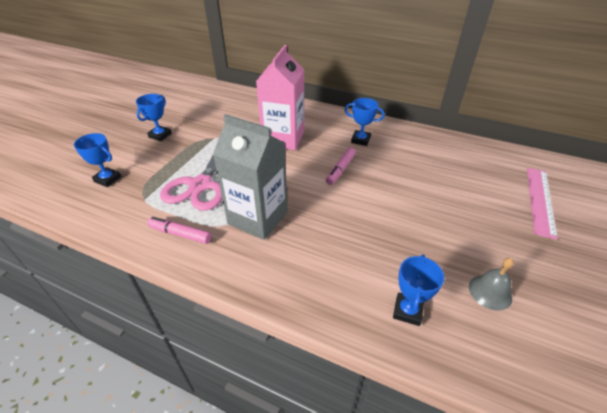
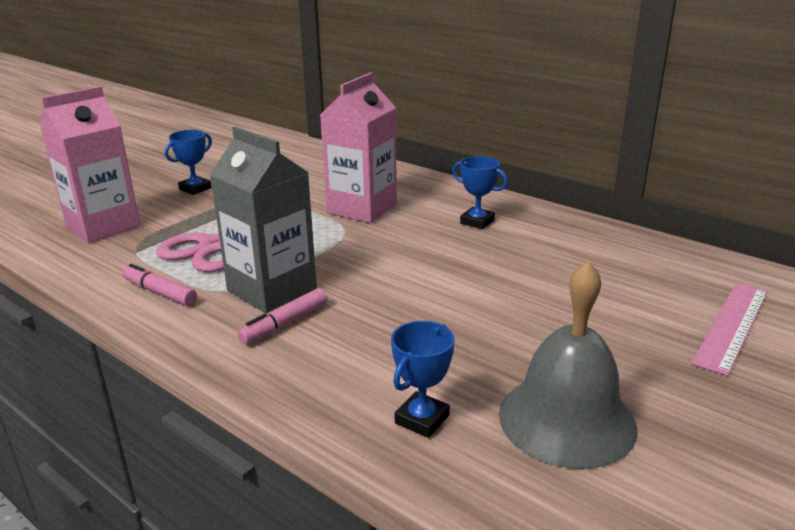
camera: 15 degrees right, 15 degrees down
(108, 179) = (103, 226): blue trophy -> pink carton
(340, 169) = (424, 251): pink marker -> pink marker (285, 324)
(490, 292) = (567, 419): grey bell -> grey bell, size x2.04

